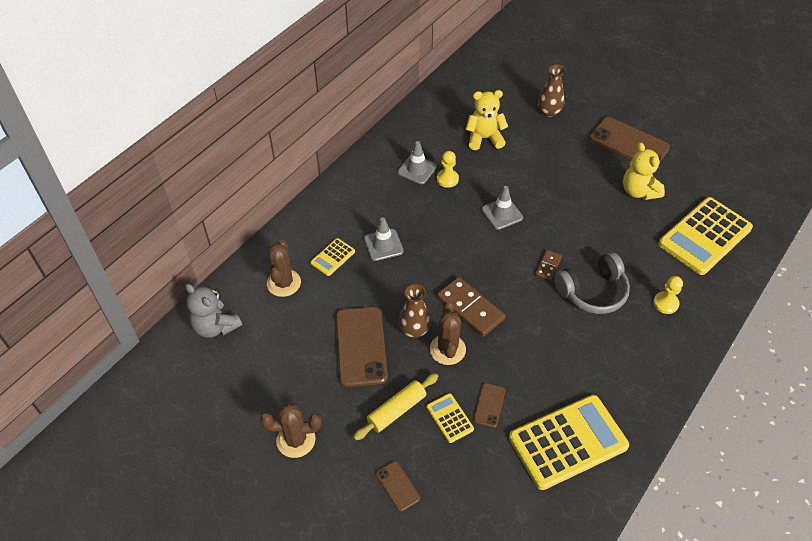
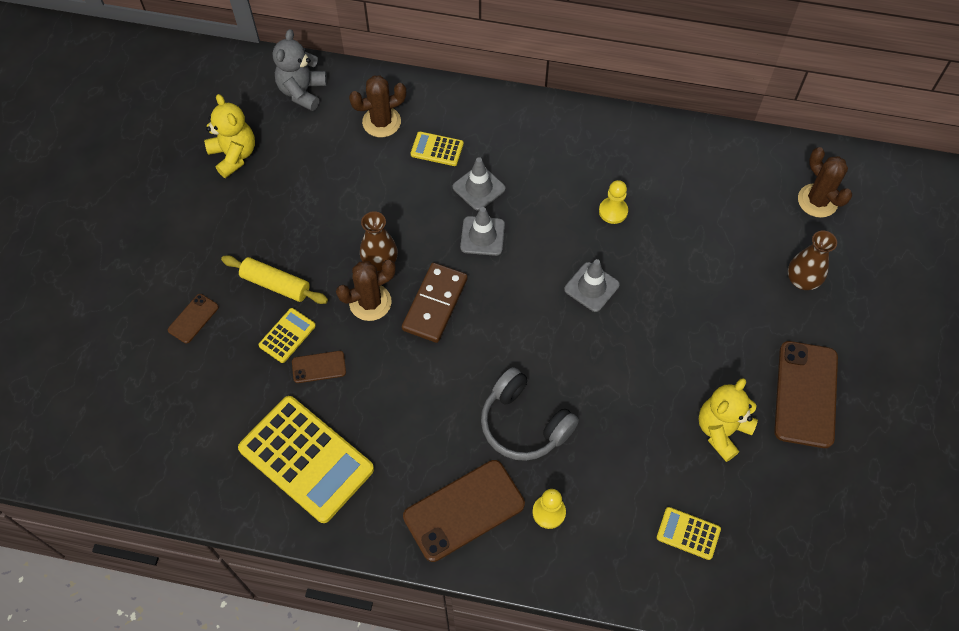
camera: 65 degrees right, 10 degrees up
(296, 440) = (208, 213): brown cactus -> brown cactus (817, 201)
(361, 346) = (337, 222): brown phone -> brown phone (464, 510)
(417, 169) = (610, 175): grey traffic cone -> grey traffic cone (482, 236)
(484, 138) = (705, 225): yellow teddy bear -> yellow teddy bear (234, 155)
(548, 266) = (537, 363): brown domino -> none
(704, 236) = (688, 533): yellow calculator -> yellow calculator, size x0.46

